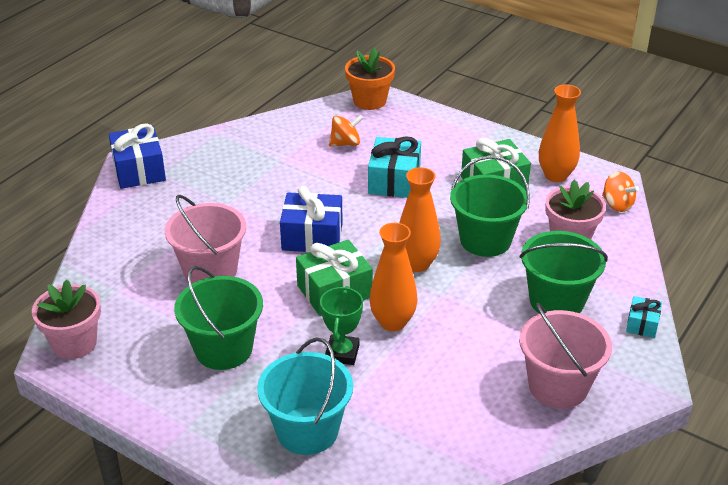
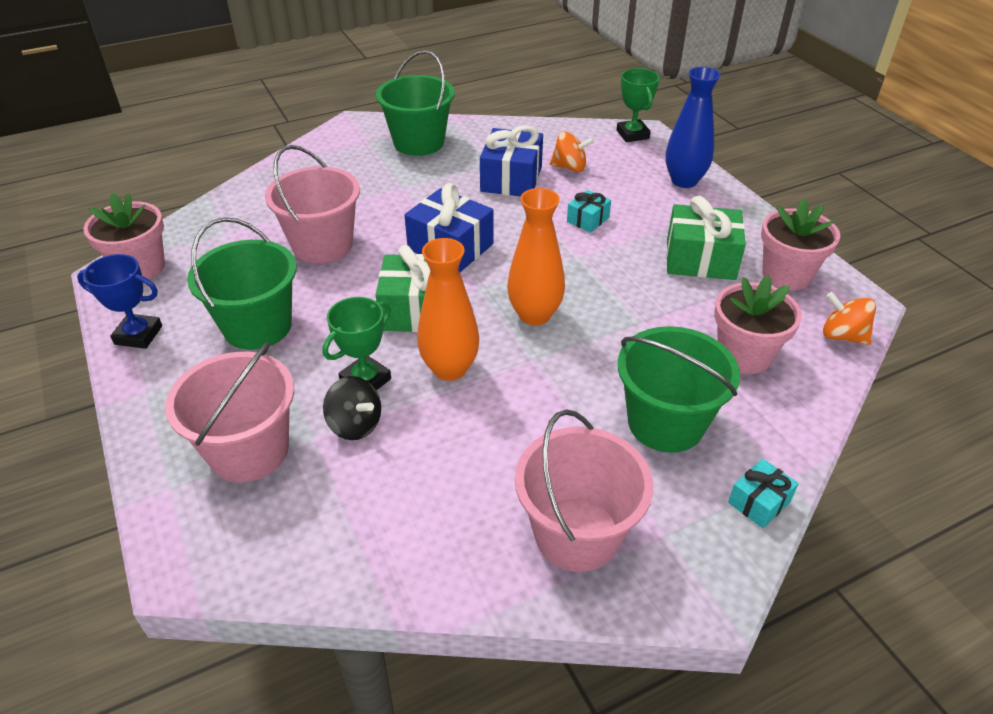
camera: 30 degrees right, 5 degrees up
(134, 392) = (138, 335): none -> blue trophy
(139, 170) = (352, 133): blue gift -> blue gift (511, 179)
(307, 430) = (249, 451): turquoise bucket -> pink bucket
(363, 384) = (355, 425): none -> black spinning top
(369, 101) = (632, 134): orange flower pot -> green trophy
(394, 181) = (588, 220): turquoise gift -> turquoise gift, size x0.53
(437, 127) = (684, 181): none -> blue vase
(485, 240) = (636, 318): green bucket -> green bucket (419, 142)
(556, 175) = (786, 275): orange vase -> pink flower pot
(617, 205) = (842, 336): orange spinning top -> orange spinning top turned 135 degrees clockwise

